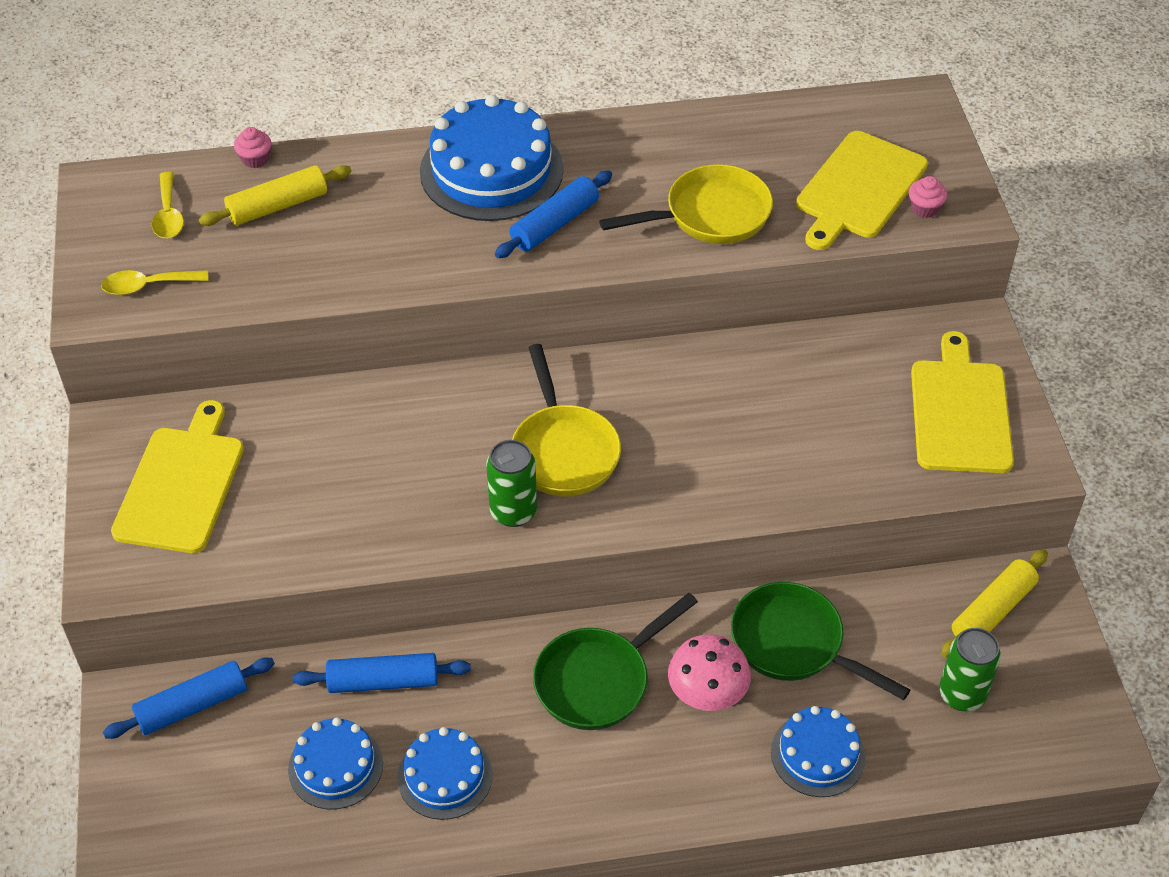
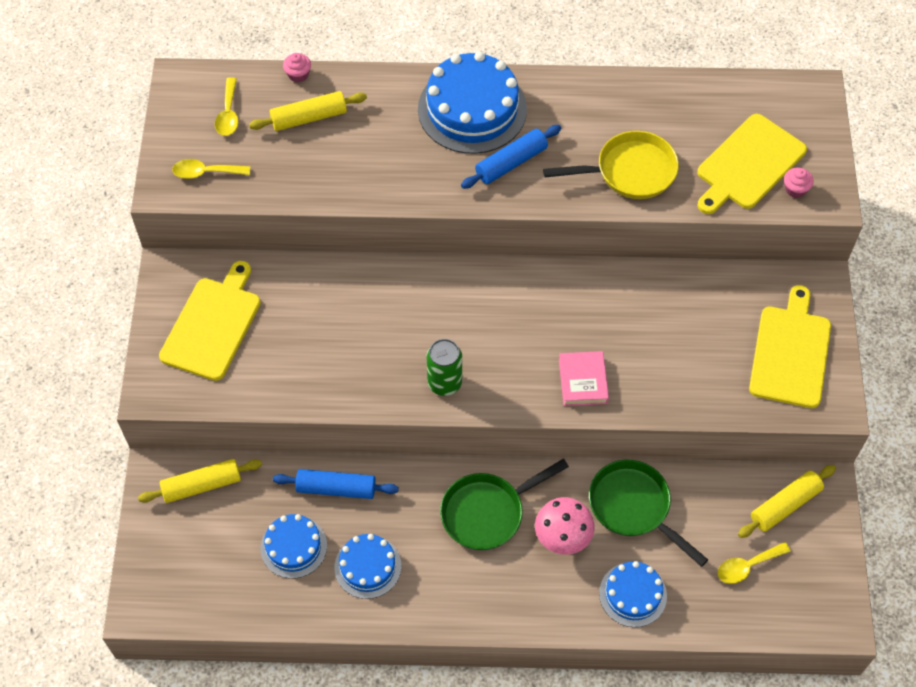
camera: 10 degrees right, 10 degrees up
(192, 706) = (202, 485): blue rolling pin -> yellow rolling pin
(563, 451) = (489, 340): yellow pan -> none
(698, 483) = (583, 381): none -> pink book
(961, 694) = (747, 566): green can -> yellow spoon

